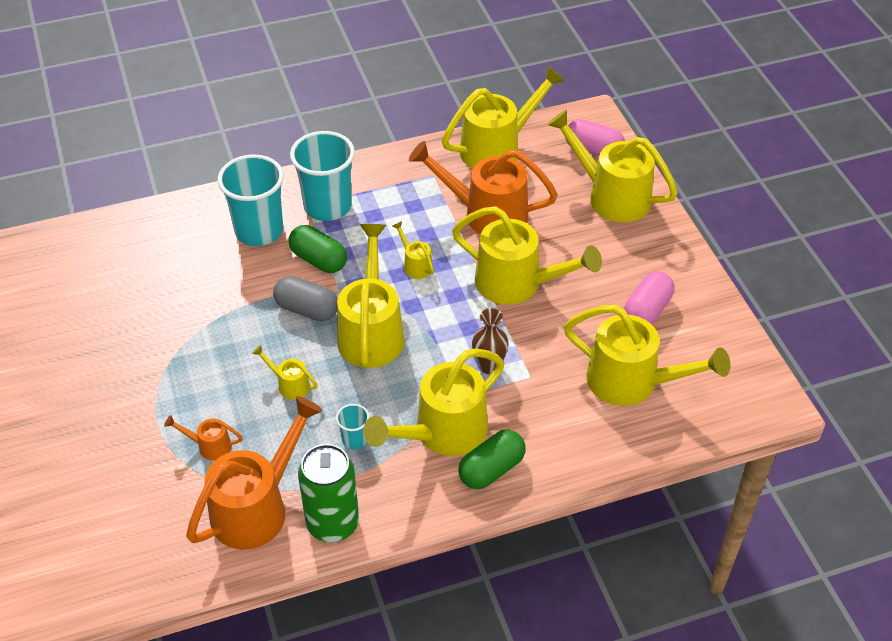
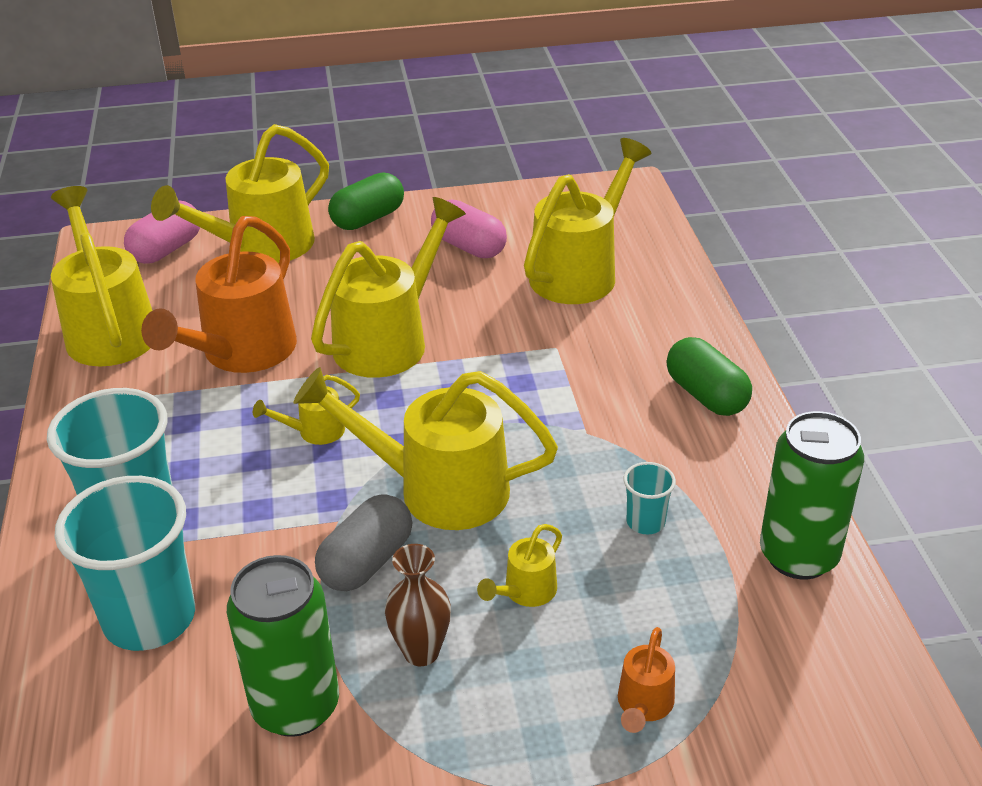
camera: 80 degrees left, 10 degrees down
(204, 300) = (296, 706): none -> green can
(257, 507) = (770, 643): orange watering can -> none
(318, 260) = (258, 541): green capsule -> green capsule (368, 219)
(442, 433) = (642, 433): yellow watering can -> none
(489, 366) = (531, 380): brown vase -> brown vase (421, 652)

